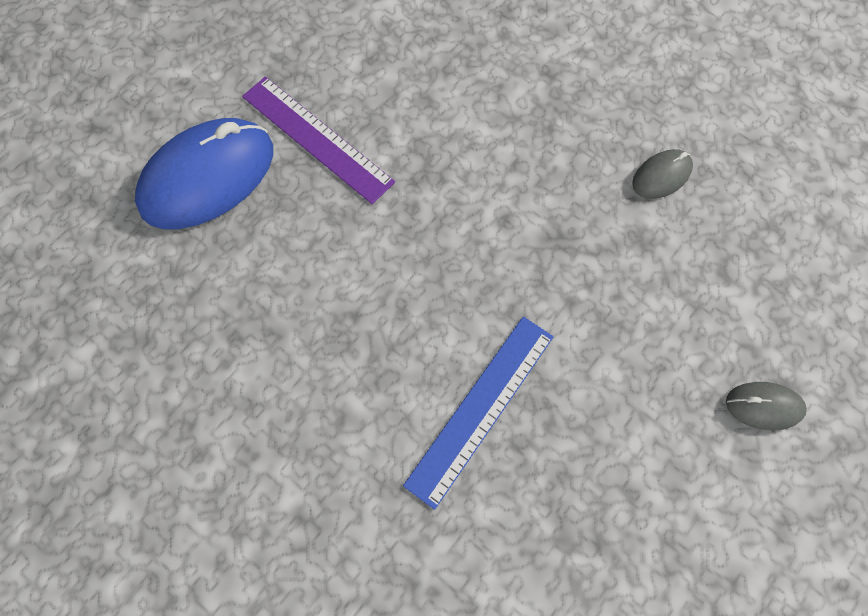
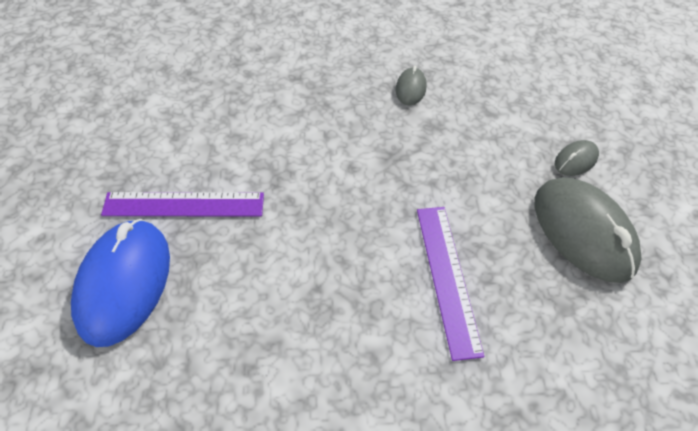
camera: 45 degrees left, 15 degrees down
(480, 408) = (447, 278): blue ruler -> purple ruler
(676, 487) = (583, 232): none -> grey mouse

